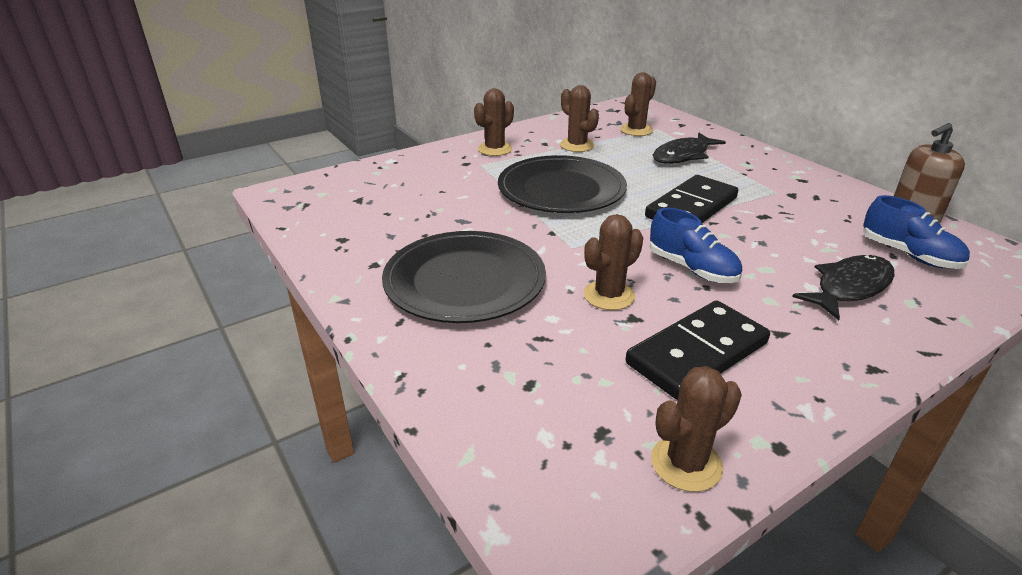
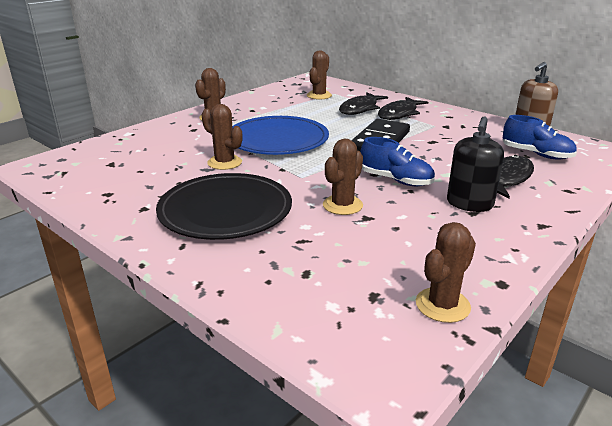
camera: 15 degrees left, 5 degrees down
(561, 189) = (277, 139): black plate -> blue plate
(577, 145) = (278, 109): brown cactus -> brown cactus (224, 163)
(697, 353) = (421, 233): black domino -> none
(733, 168) = (399, 114): none -> black fish
(780, 319) = (469, 204): none -> black soap dispenser

